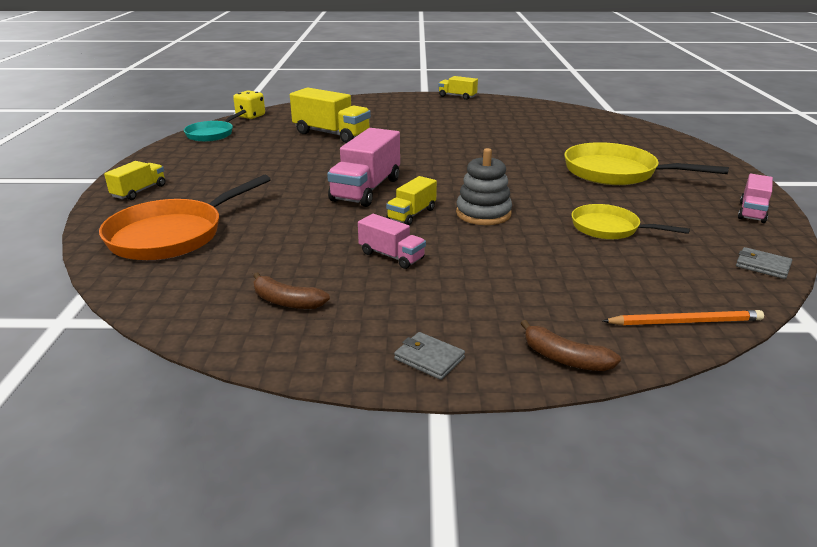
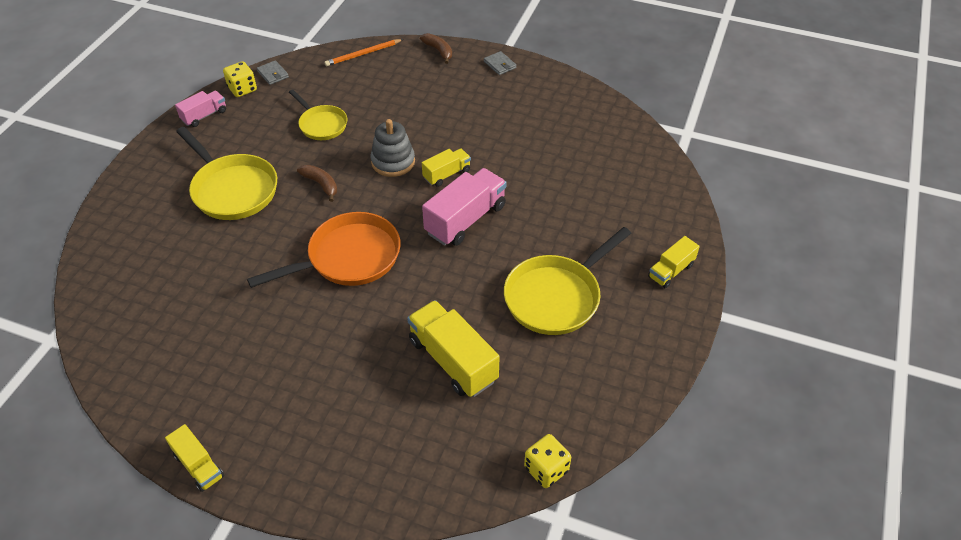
camera: 160 degrees left, 20 degrees up
(172, 235) = (632, 194): orange pan -> orange pan (348, 258)
(212, 134) = (604, 407): turquoise pan -> none
(257, 165) = (556, 296): none -> yellow pan
(286, 302) = (560, 113): brown banana -> brown banana (321, 184)
(391, 256) = (484, 134): pink truck -> none
(685, 322) = (363, 54): orange pencil -> orange pencil turned 45 degrees counterclockwise
(764, 242) = (242, 89): none -> yellow dice

